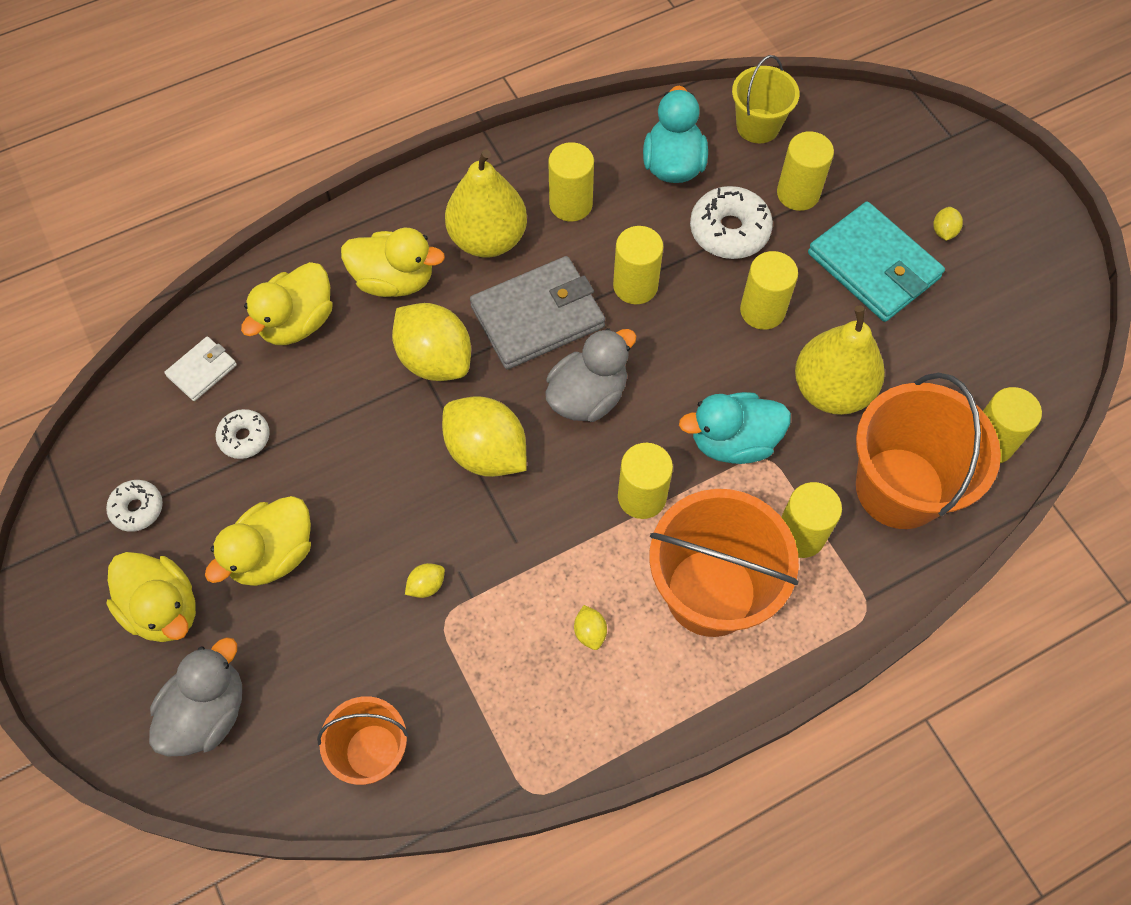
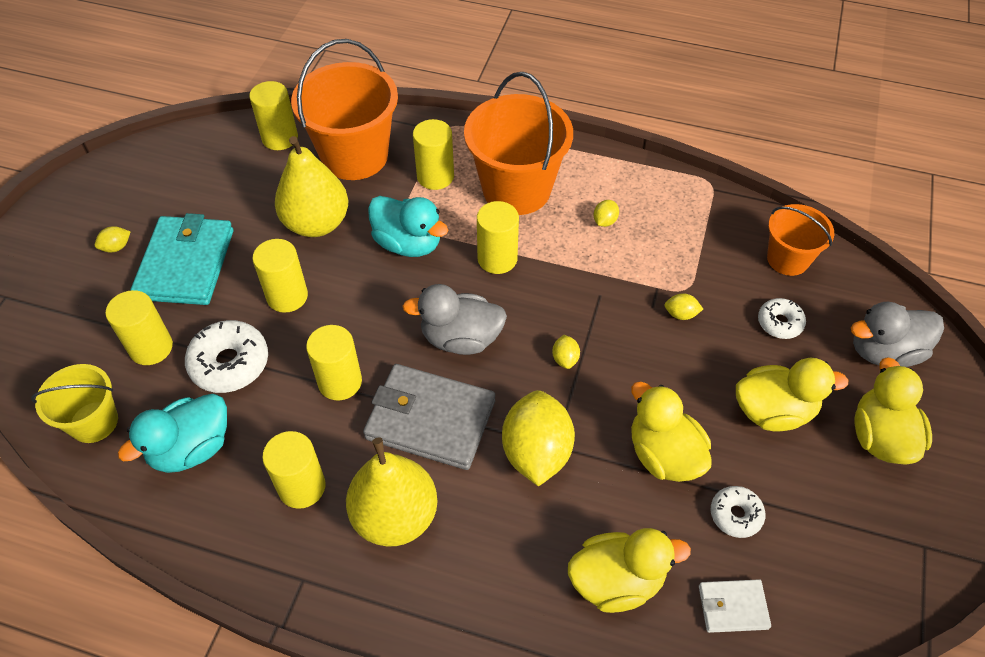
camera: 135 degrees left, 10 degrees down
(137, 508) = (862, 528): white donut -> white donut (779, 323)
(394, 280) = (504, 547): yellow duck -> yellow duck (663, 454)
(486, 452) = (565, 359): yellow lemon -> yellow lemon, size x0.42

